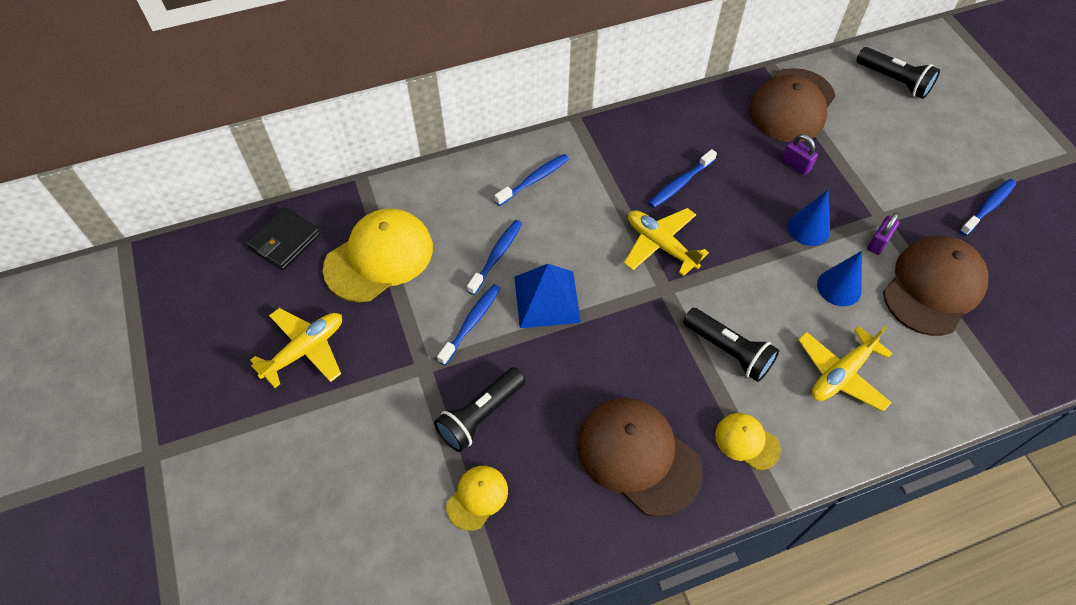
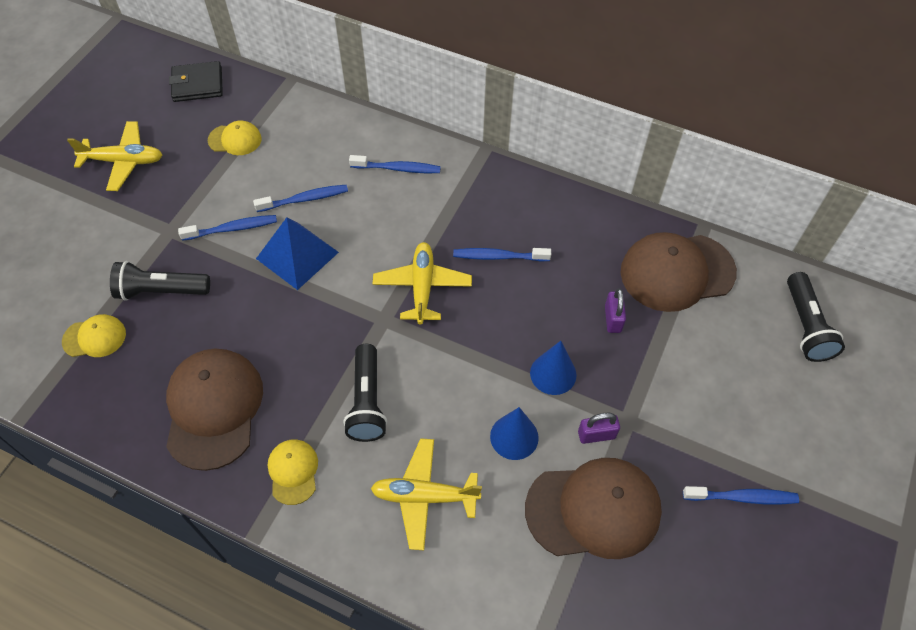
camera: 45 degrees right, 0 degrees up
(379, 257) = (235, 140): yellow cap -> yellow cap, size x0.51

